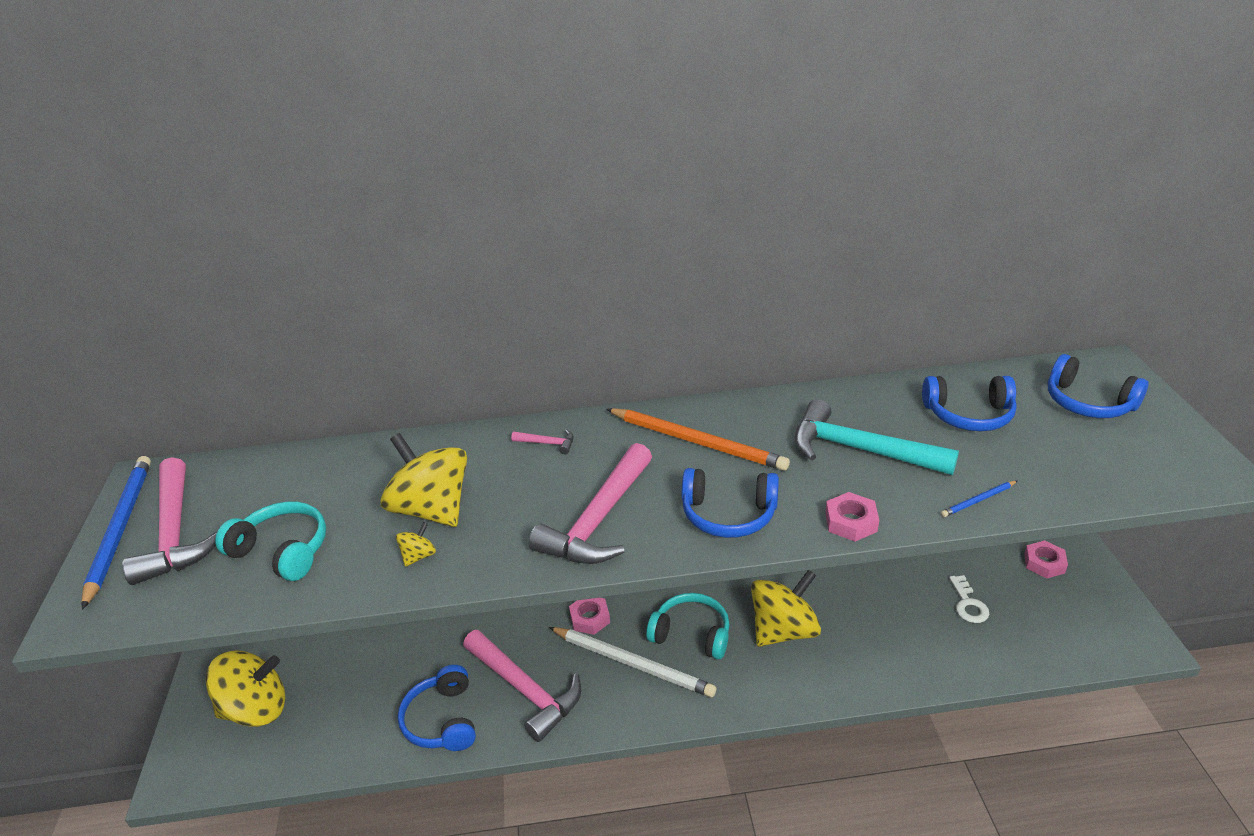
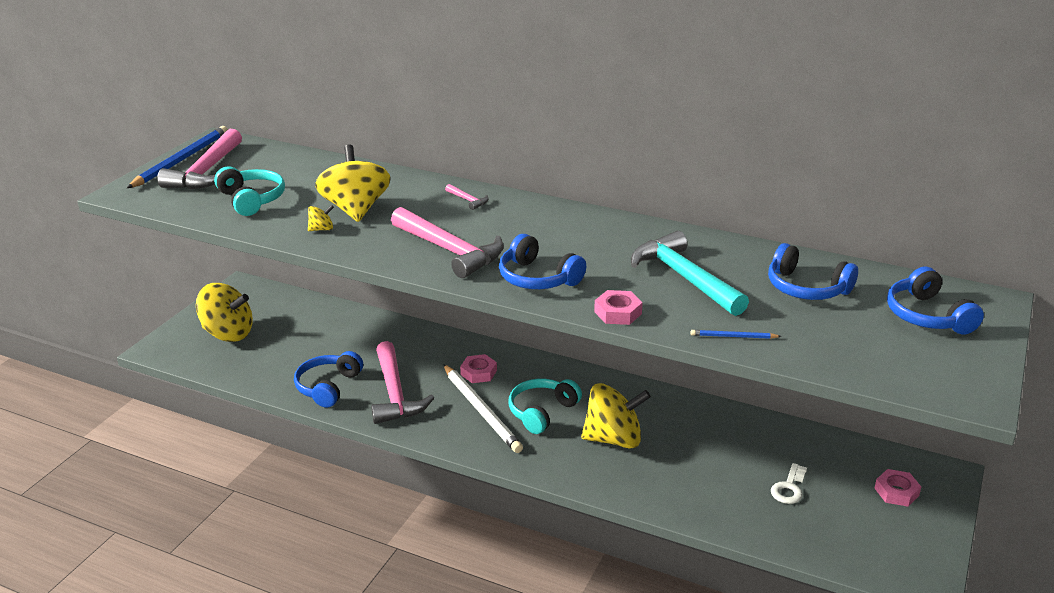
camera: 30 degrees right, 5 degrees down
(599, 520) = (449, 250): pink hammer -> pink hammer turned 105 degrees counterclockwise
(691, 634) = (541, 412): turquoise headphones -> turquoise headphones turned 105 degrees counterclockwise
(697, 442) = (570, 233): orange pencil -> none

